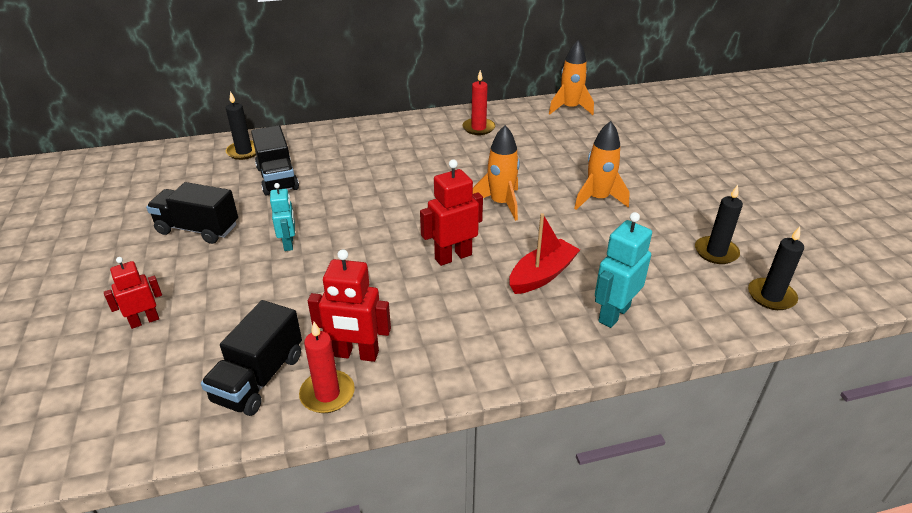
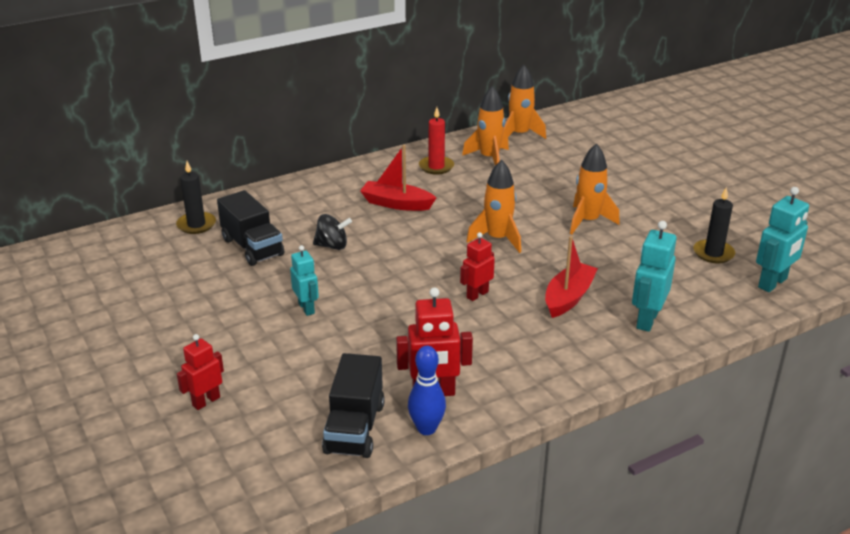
camera: 15 degrees left, 5 degrees down
(198, 229) = (200, 309): black truck -> none
(327, 394) = (426, 429): red candle -> blue bowling pin
(346, 187) = (332, 246): none -> black spinning top
(425, 157) = (396, 204): none -> red boat
(453, 256) = (477, 294): red robot -> red robot, size x0.66
(531, 126) = (489, 158): none -> orange rocket
(771, 296) = (773, 283): black candle -> turquoise robot

